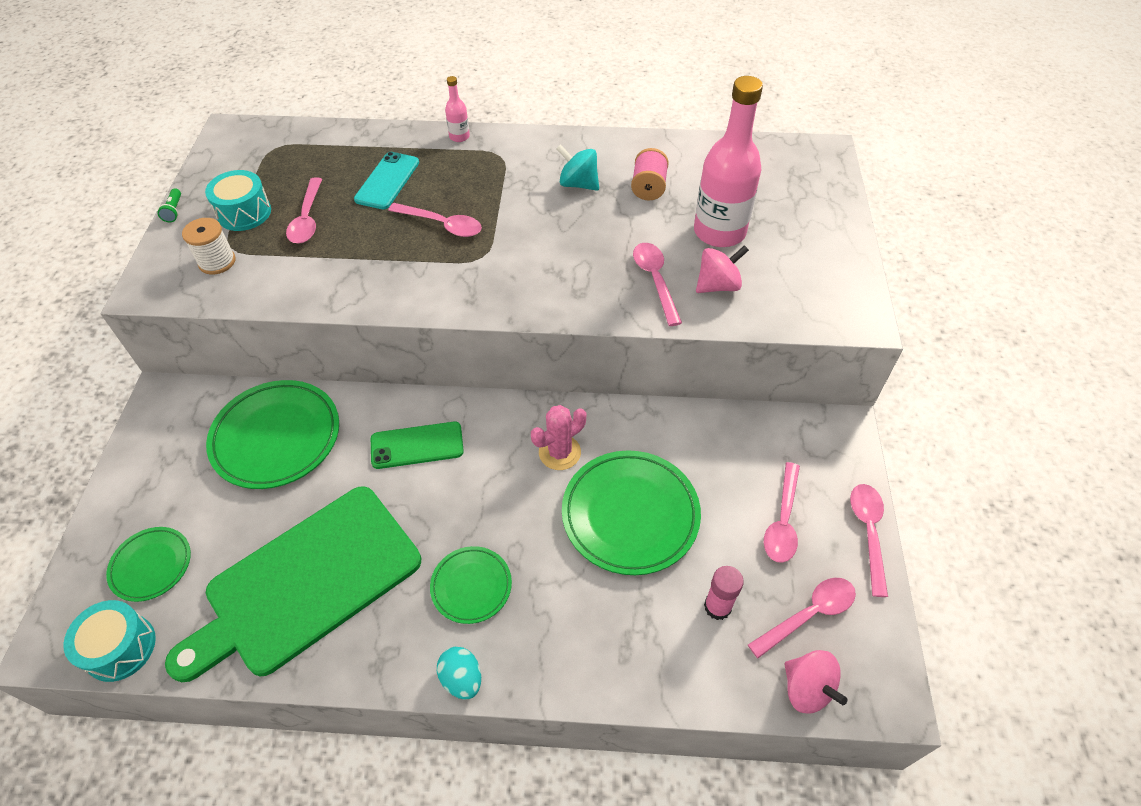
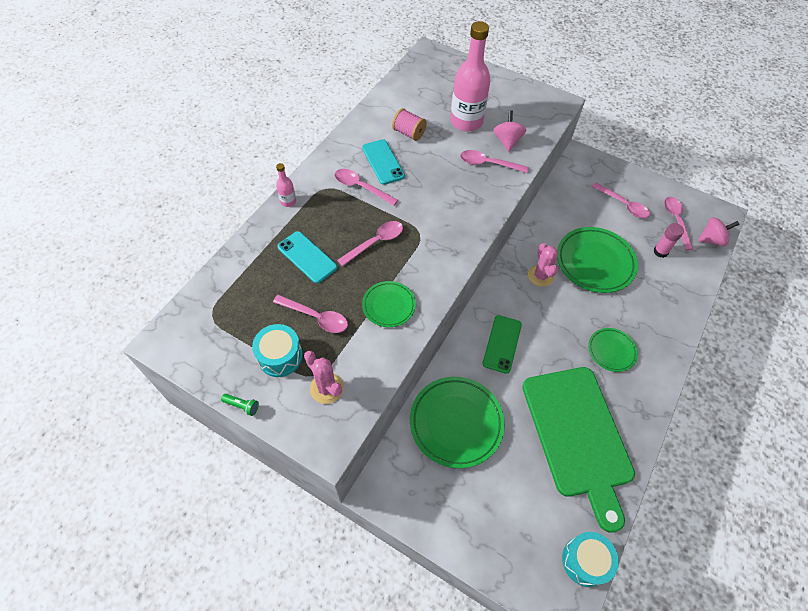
camera: 65 degrees left, 5 degrees up
(151, 565) = (529, 529): green plate -> green plate (388, 305)
(217, 262) = (326, 388): white spool -> pink cactus
(462, 679) = (665, 375): turquoise egg -> none
(578, 184) = (383, 162): turquoise spinning top -> turquoise phone
(868, 532) = (641, 178): pink spoon -> pink spoon (361, 187)

